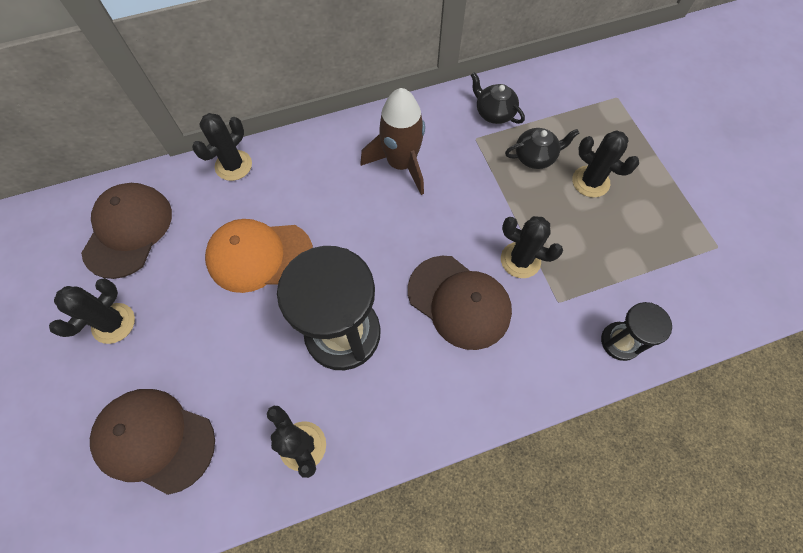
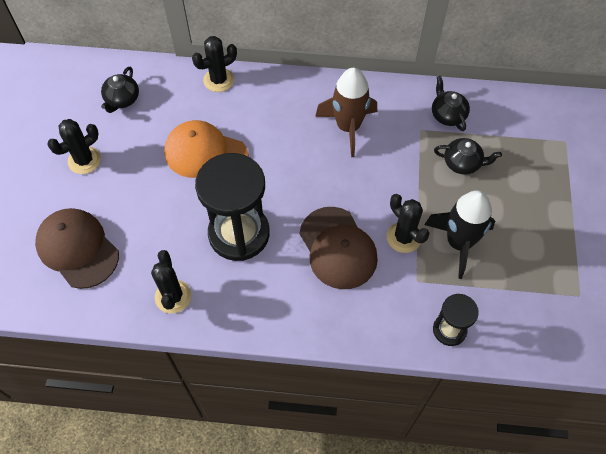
camera: 25 degrees right, 5 degrees down
(128, 231) = (122, 100): brown cap -> black teapot
(577, 242) = (458, 243): none -> black rocket
(590, 182) = (498, 201): black cactus -> none

